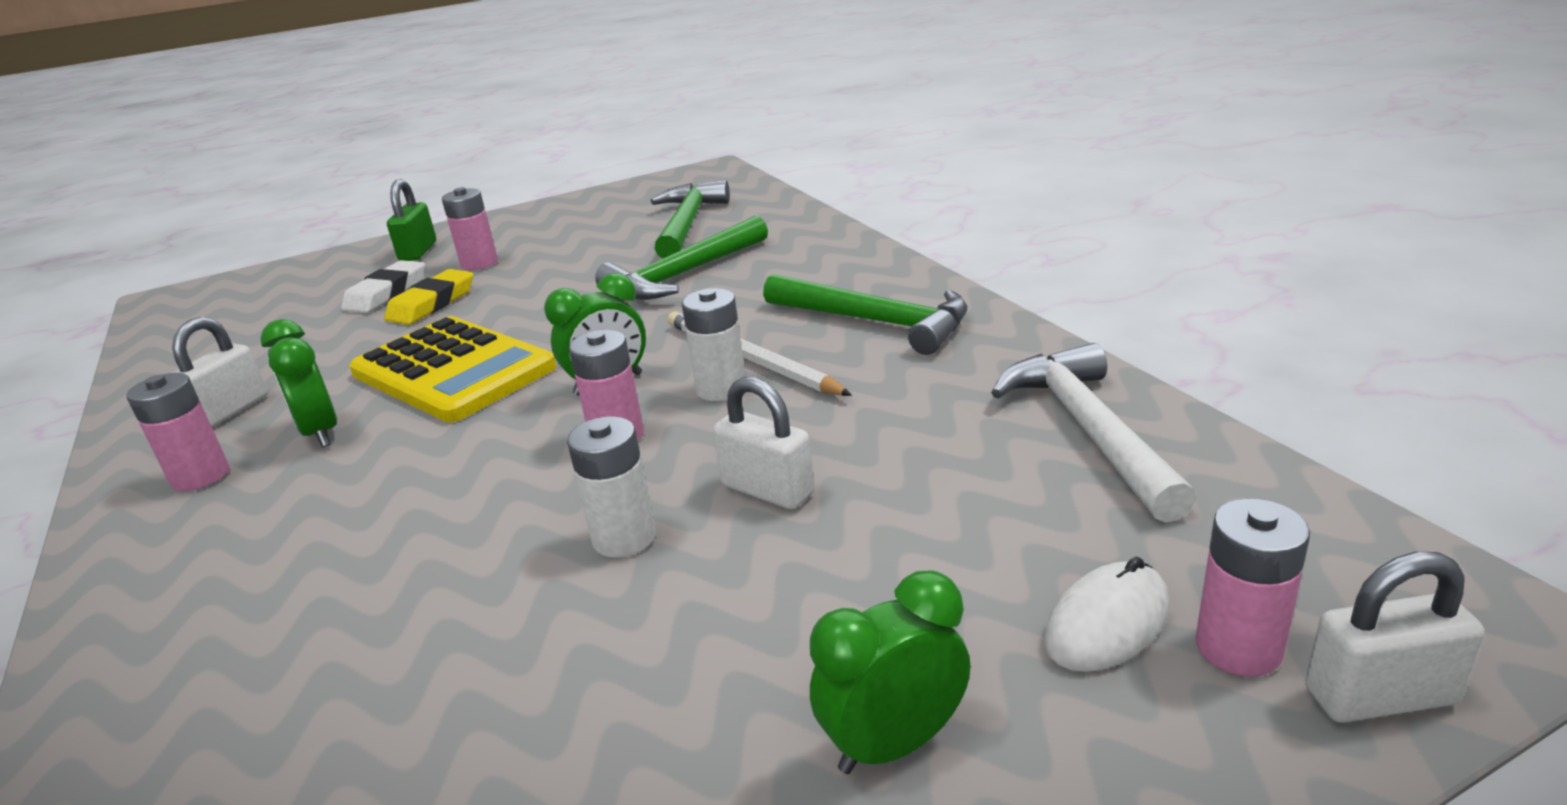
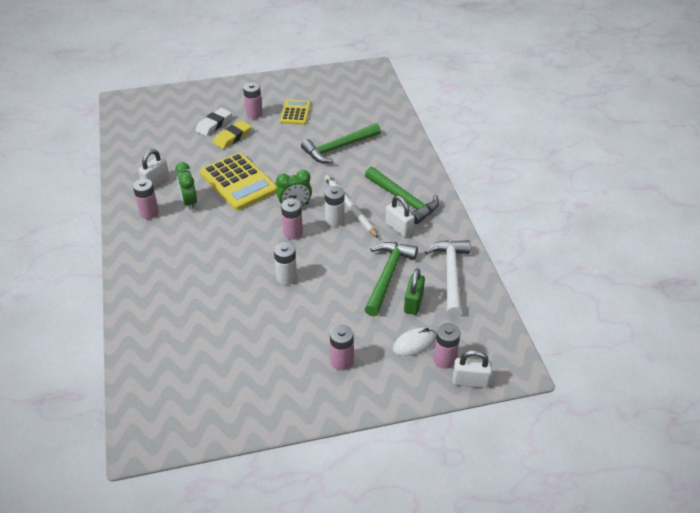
camera: 10 degrees right, 15 degrees up
(418, 251) = (228, 97): green padlock -> green padlock (413, 303)
(571, 246) = (295, 113): none -> yellow calculator
(687, 224) = (349, 111): green hammer -> green hammer (387, 276)
(767, 490) = (336, 271): white padlock -> white padlock (399, 228)
(894, 744) = (341, 361): green clock -> pink battery

